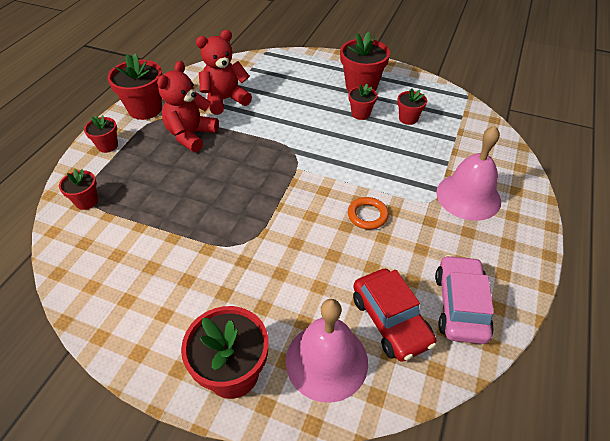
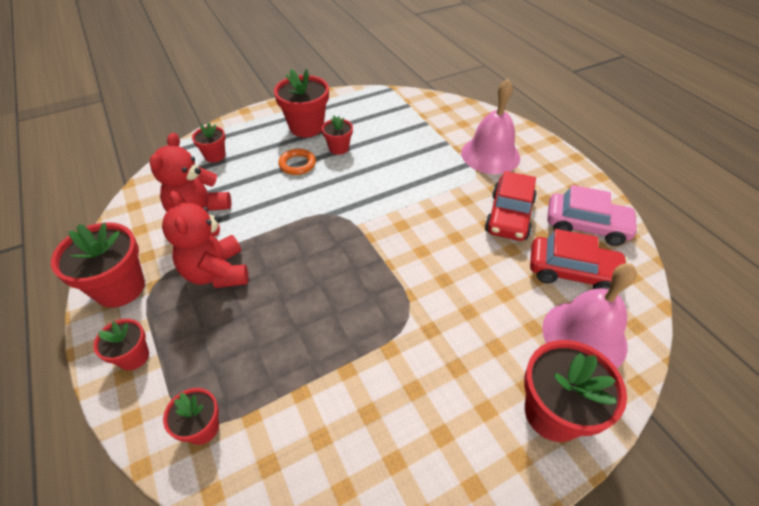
camera: 50 degrees left, 0 degrees up
(367, 215) = (456, 217): orange ring -> orange ring (297, 164)
(407, 246) = (509, 216): none -> red car
(408, 118) = (377, 129): red flower pot -> red flower pot (215, 156)
(460, 305) = (586, 226): pink car -> pink car turned 150 degrees clockwise

